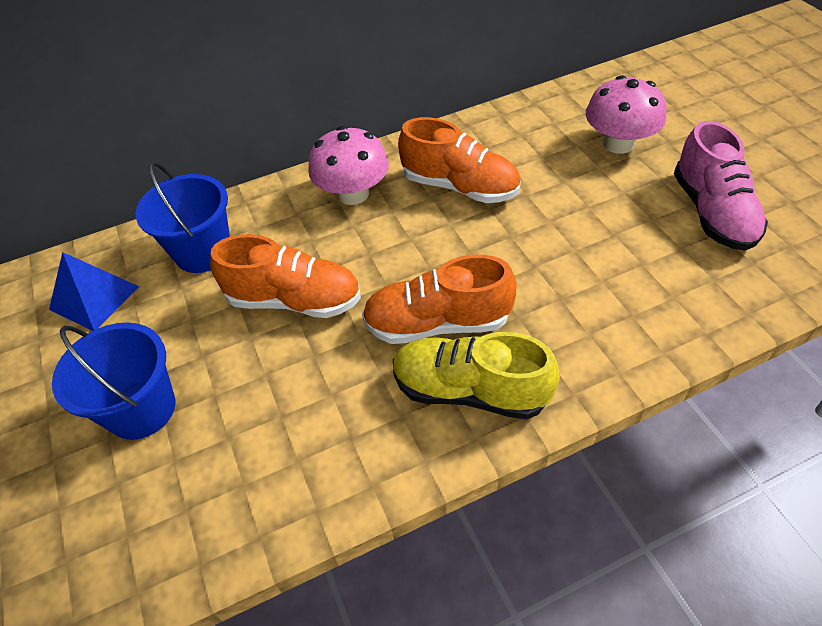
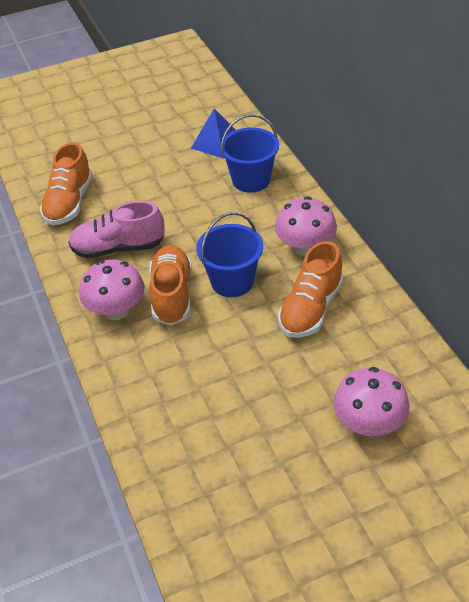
camera: 90 degrees right, 5 degrees down
(141, 409) = (133, 176): blue bucket -> blue bucket (232, 281)
(294, 300) = (202, 226): orange shoe -> orange shoe (69, 203)
(470, 390) = (116, 310): yellow shoe -> pink mushroom
(712, 212) = (268, 478): pink shoe -> pink shoe (118, 248)

